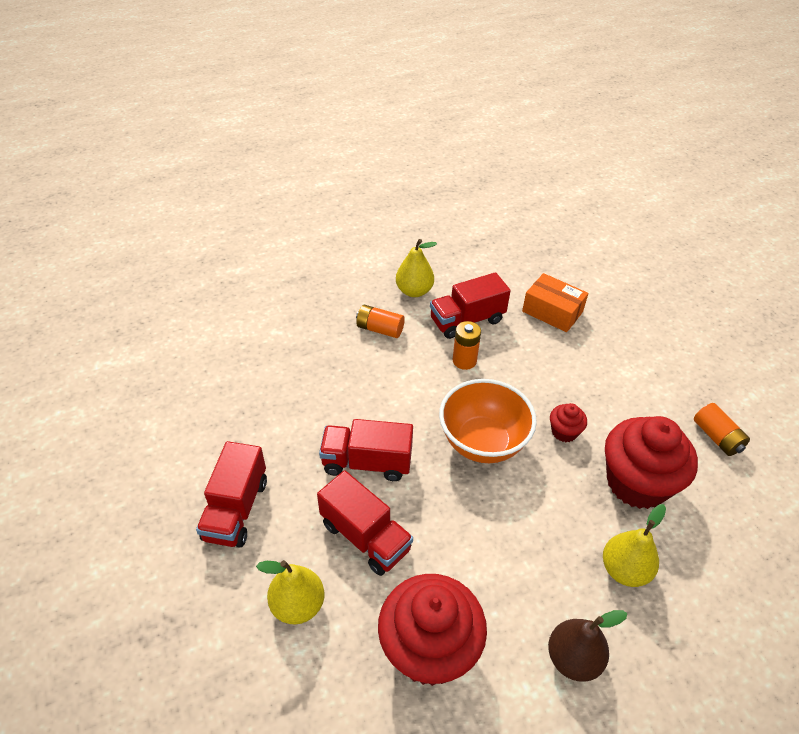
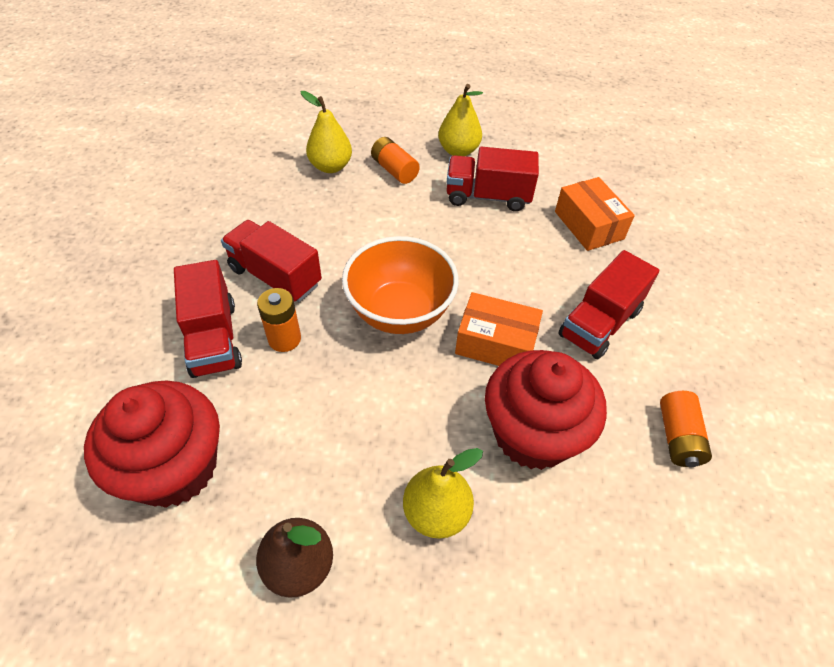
camera: 30 degrees right, 5 degrees up
(236, 509) = (133, 261): red truck -> red truck (599, 323)
(298, 605) = (105, 364): yellow pear -> yellow pear (330, 166)
(464, 361) = (451, 231): orange battery -> orange battery (284, 339)
(564, 432) = (495, 343): red cupcake -> orange box

